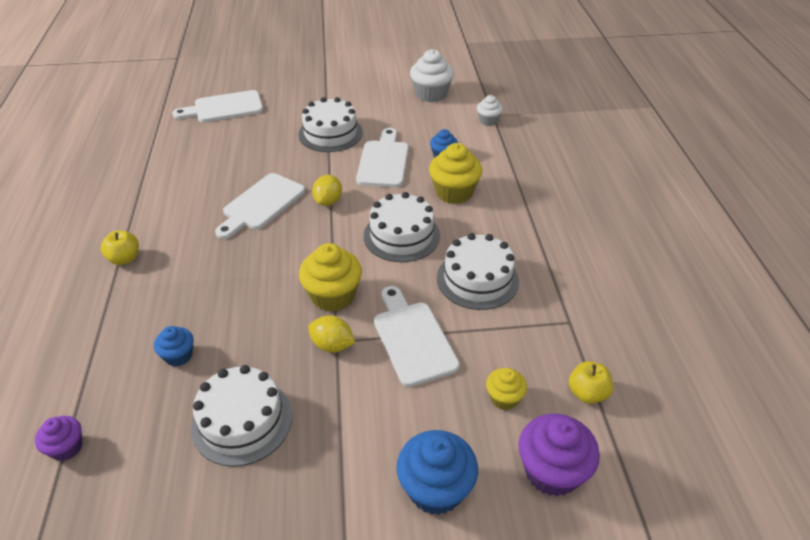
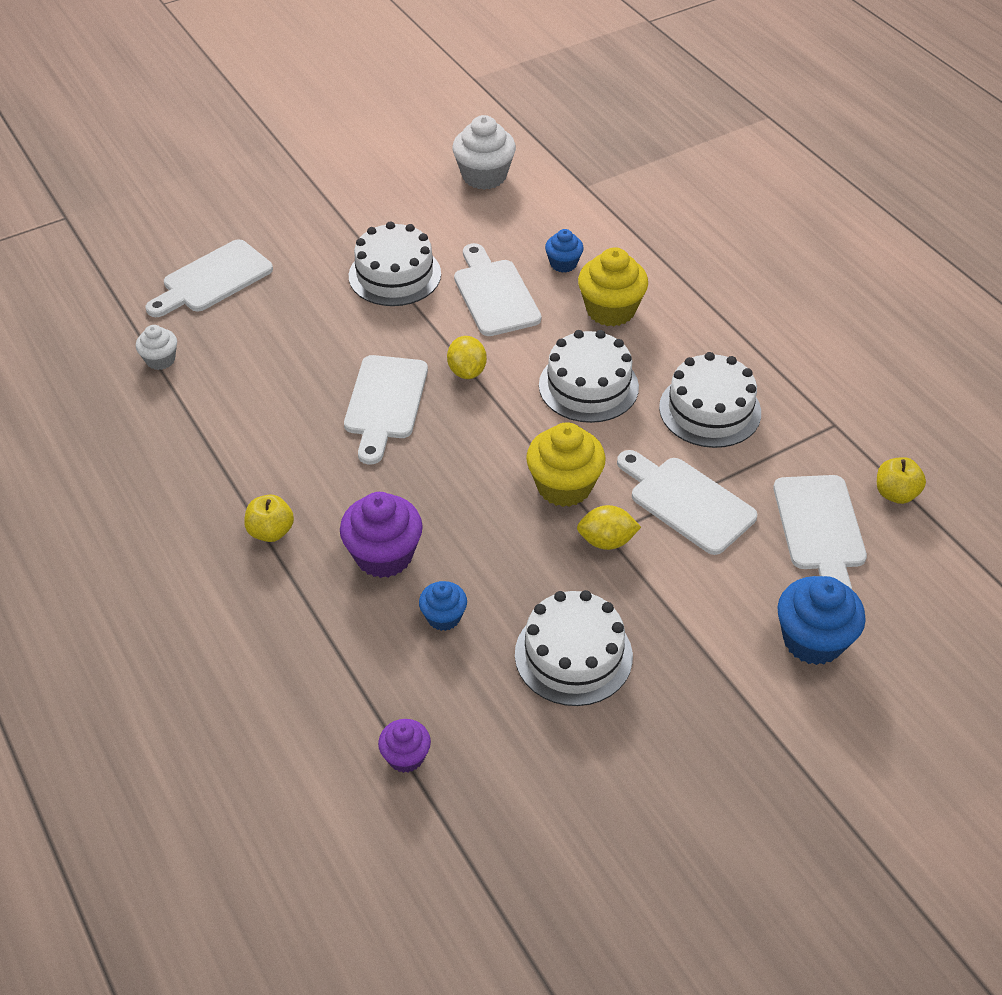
camera: 25 degrees left, 5 degrees up
(488, 121) = (584, 195): white cupcake -> white cupcake (160, 360)
(504, 398) = (820, 529): yellow cupcake -> white cutting board
(552, 471) = (907, 581): purple cupcake -> purple cupcake (384, 555)

